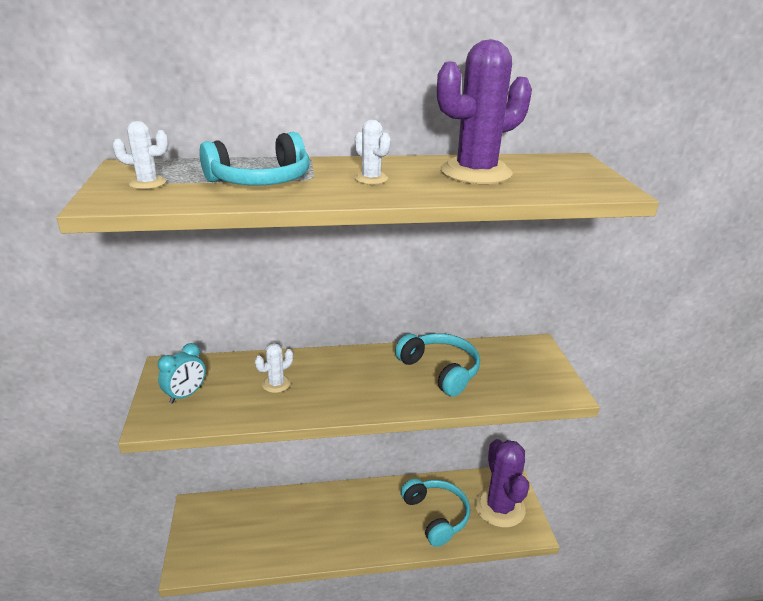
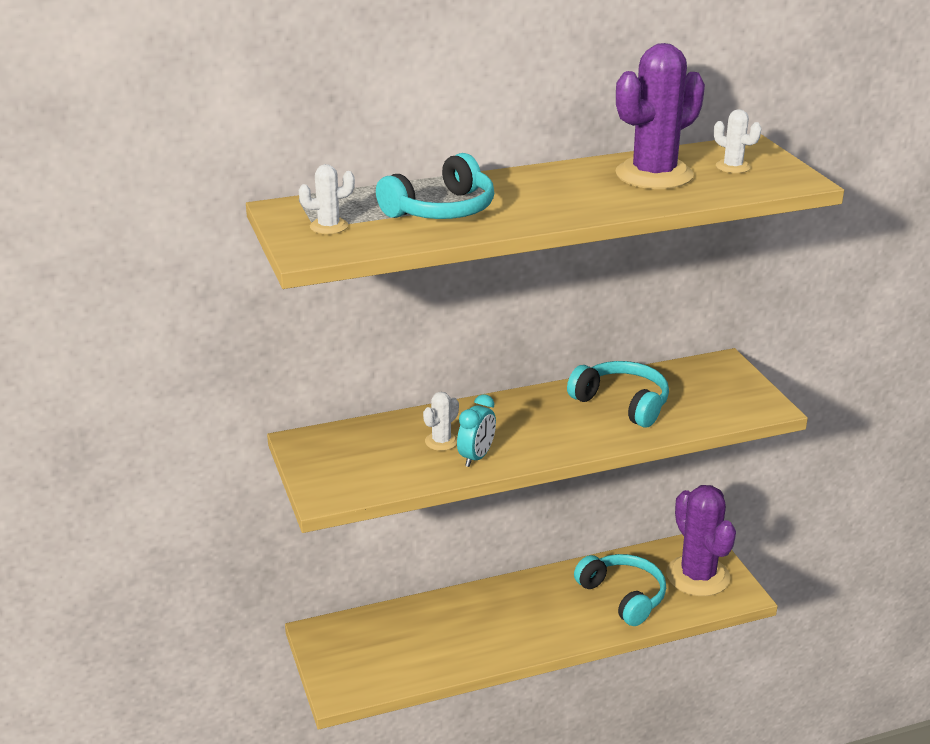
camera: 10 degrees left, 0 degrees up
(186, 395) = (344, 466): turquoise clock -> turquoise clock (476, 457)
(371, 179) = (552, 195): white cactus -> white cactus (733, 167)

